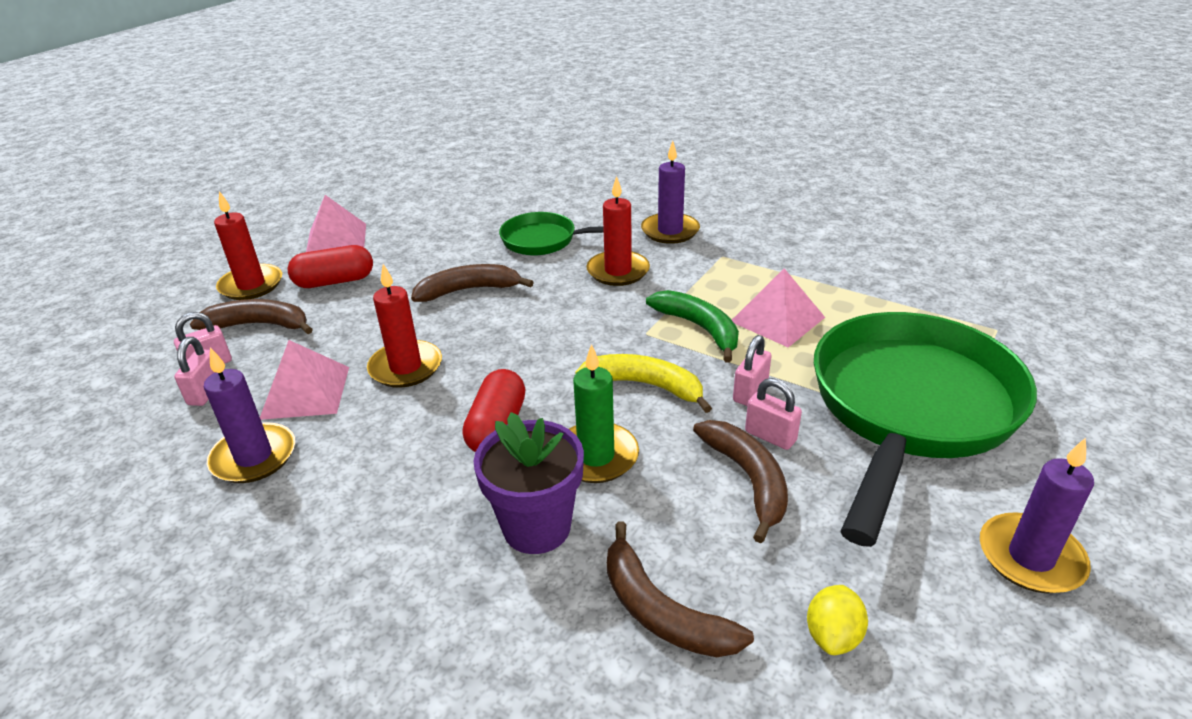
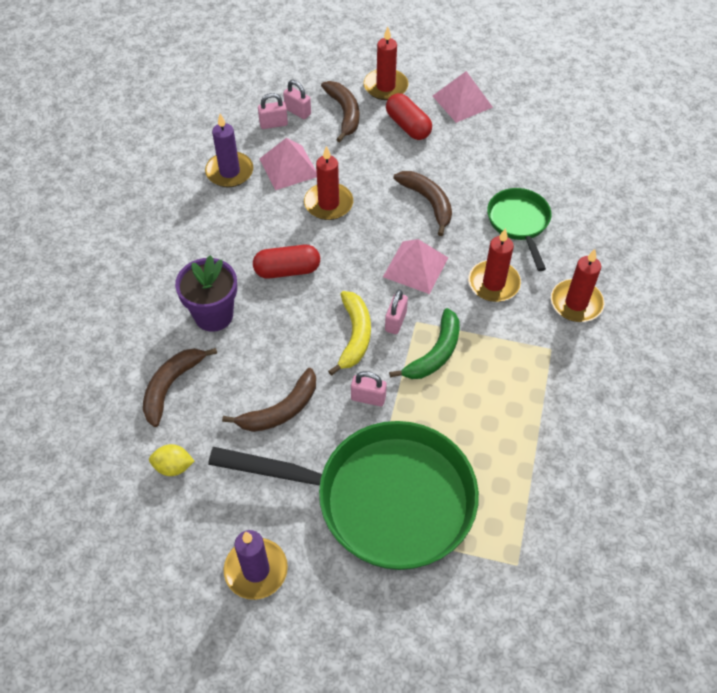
camera: 70 degrees right, 20 degrees up
(596, 456) = (277, 327): green candle -> none
(670, 231) = (576, 303): purple candle -> red candle
(770, 436) = (325, 416): pink padlock -> pink padlock (395, 321)
(777, 319) = (468, 402): pink pyramid -> pink pyramid (415, 267)

